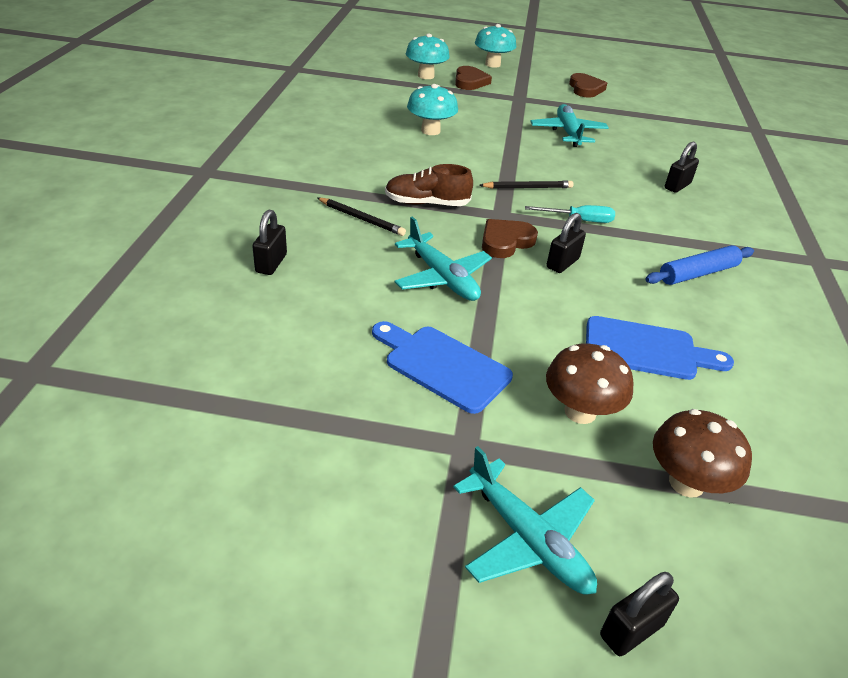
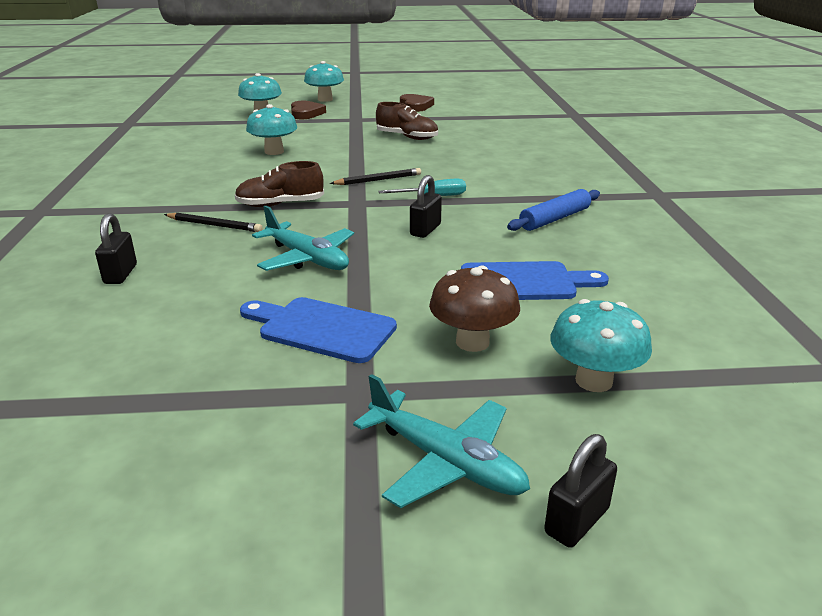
camera: 10 degrees left, 10 degrees down
(505, 241) = (365, 222): brown heart -> none
(568, 133) = (407, 137): turquoise plane -> brown shoe
(677, 186) = (517, 161): black padlock -> none
(686, 483) = (593, 381): brown mushroom -> turquoise mushroom

